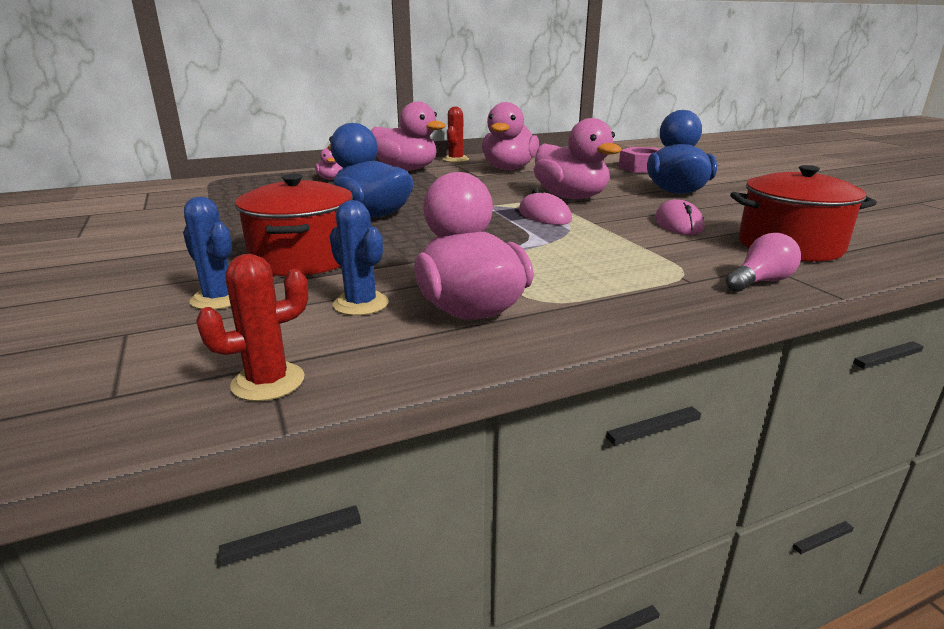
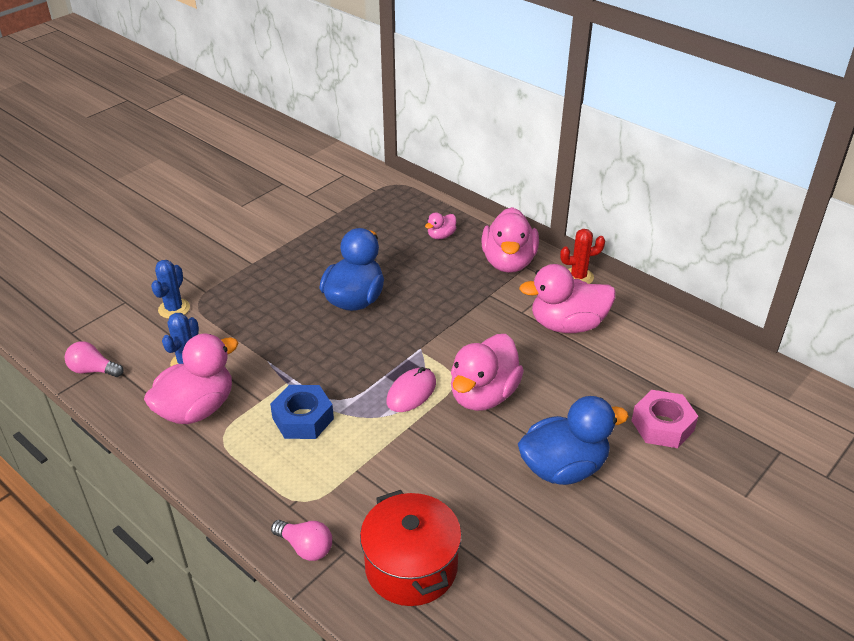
camera: 65 degrees right, 15 degrees up
(268, 382) = (93, 370): red cactus -> pink light bulb
(303, 258) = (246, 309): red pot -> none
(545, 257) = (303, 418): none -> blue nut
(678, 223) = (438, 483): pink mouse -> none

